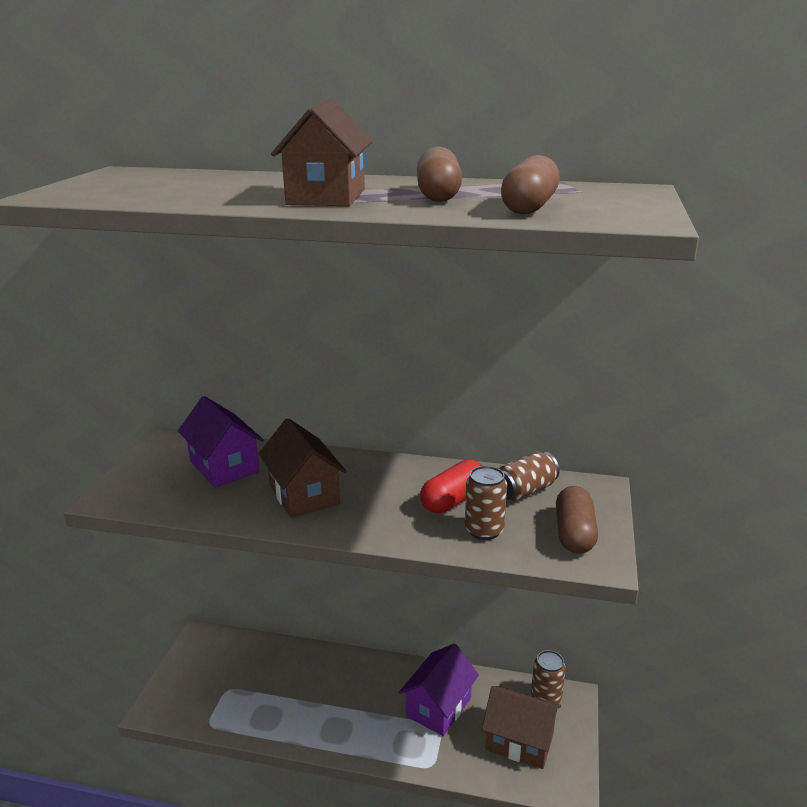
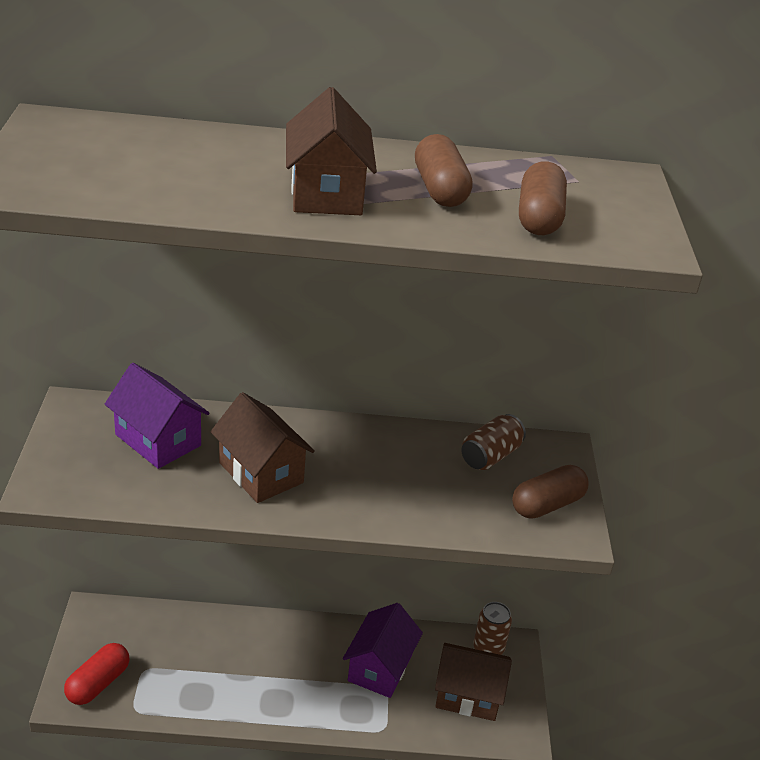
camera: 15 degrees left, 10 degrees up
(453, 500) = (420, 471): red capsule -> red capsule (98, 683)
(484, 530) = (459, 506): brown can -> none
(574, 533) = (547, 504): brown capsule -> brown capsule turned 60 degrees clockwise

